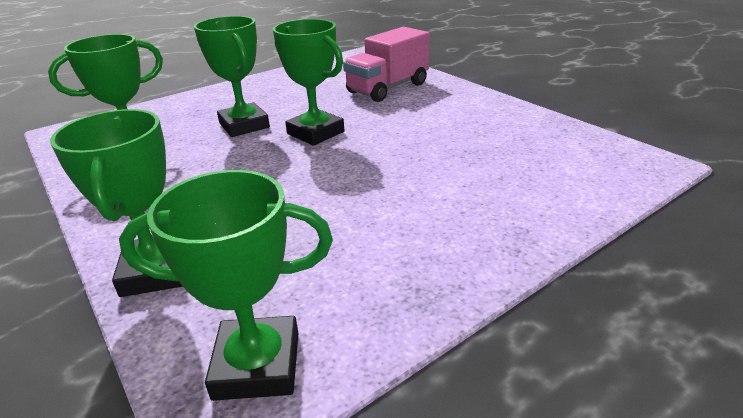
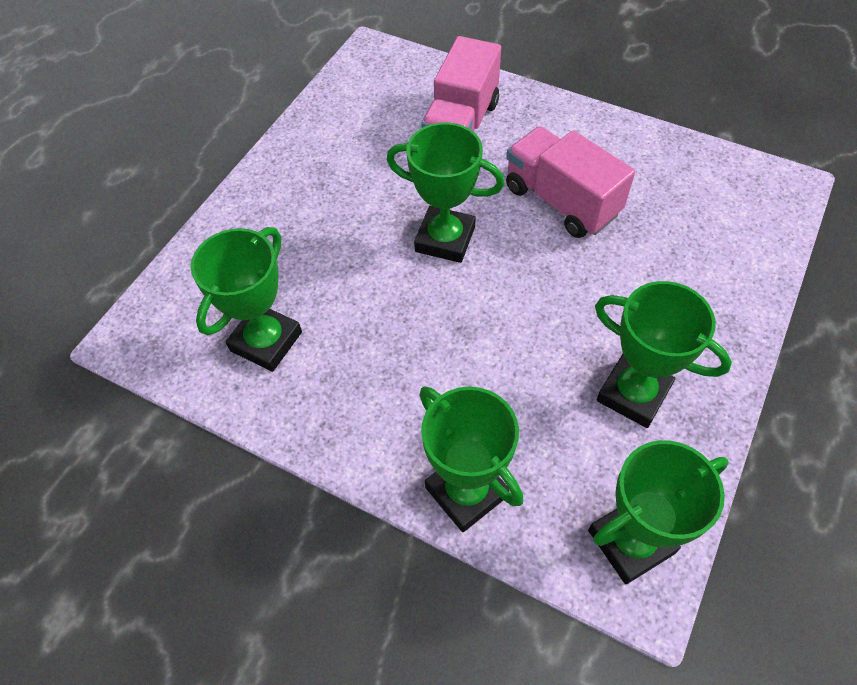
camera: 25 degrees left, 25 degrees up
(244, 125) = (350, 252): green trophy -> green trophy (633, 393)
(426, 132) = (561, 201): none -> pink truck

